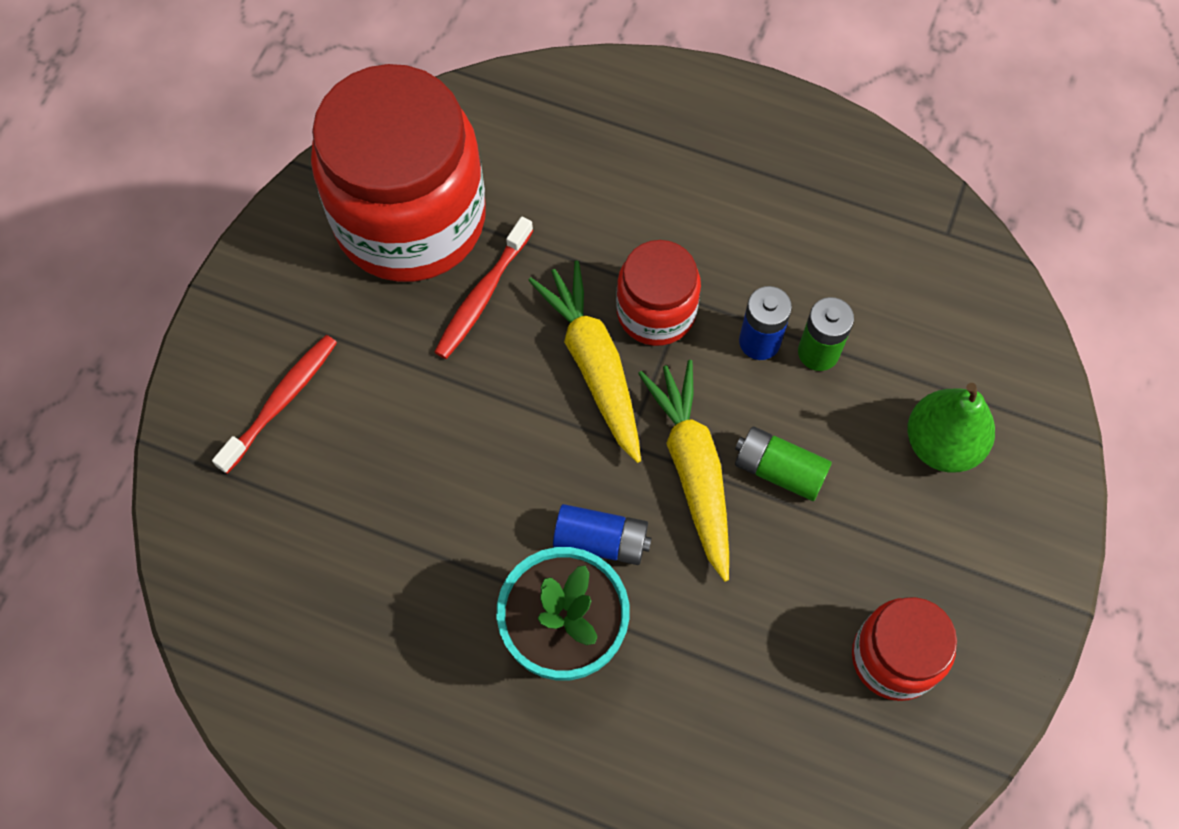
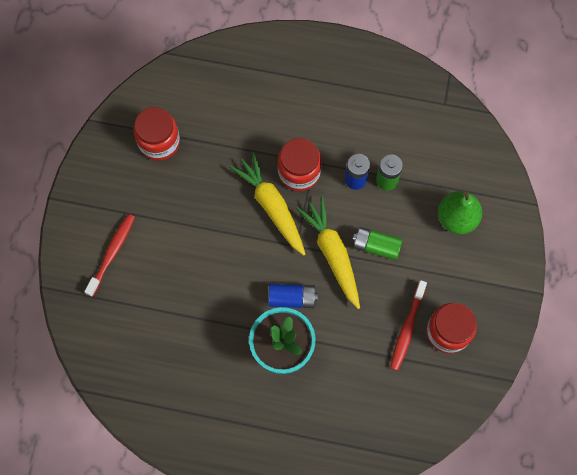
camera: 10 degrees left, 5 degrees up
(410, 219) = (159, 142): red jar -> red jar, size x0.51
(483, 295) = (206, 178): red toothbrush -> red toothbrush (407, 328)

